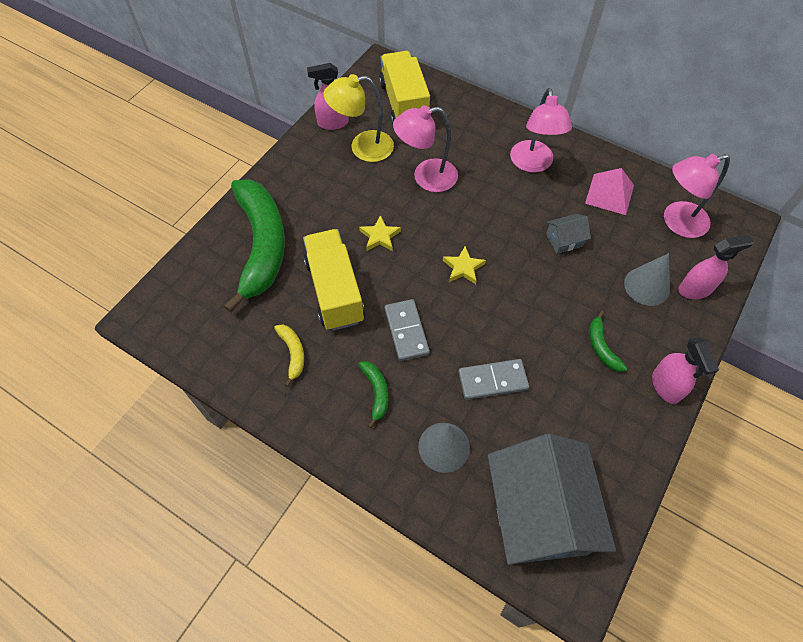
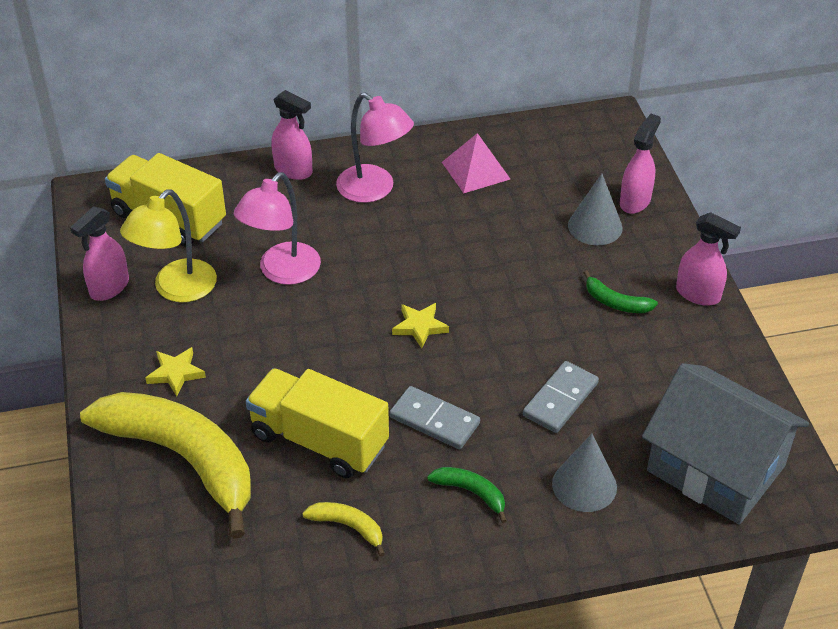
camera: 45 degrees left, 15 degrees down
(262, 245) = (183, 458): green banana -> yellow banana
(380, 236) = (302, 358): yellow star -> yellow star (176, 373)
(500, 120) = (293, 170): none -> pink spray bottle
(564, 240) = (482, 237): grey house -> none
(677, 222) = (559, 156): pink lamp -> none

